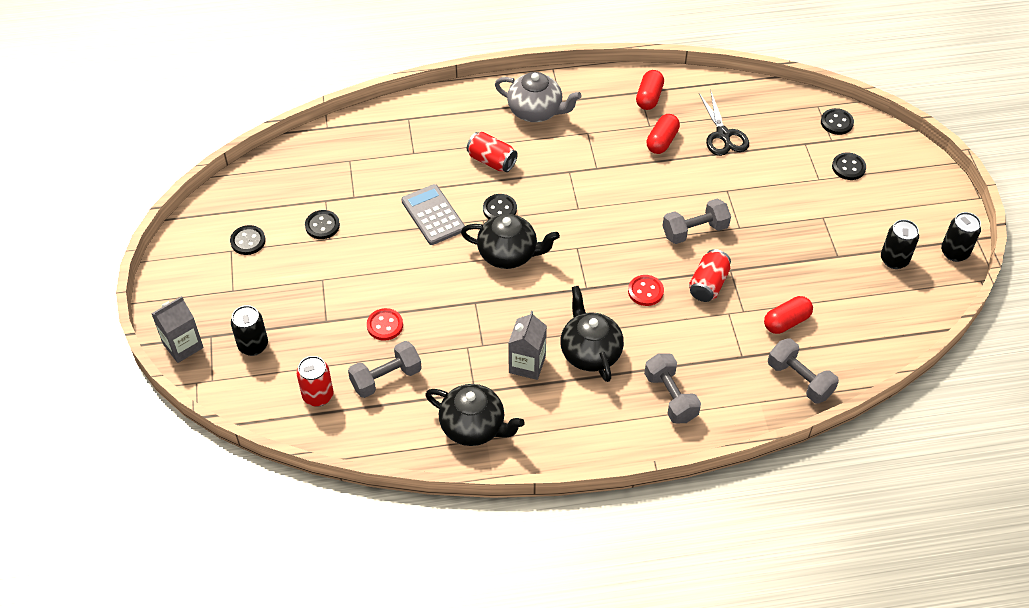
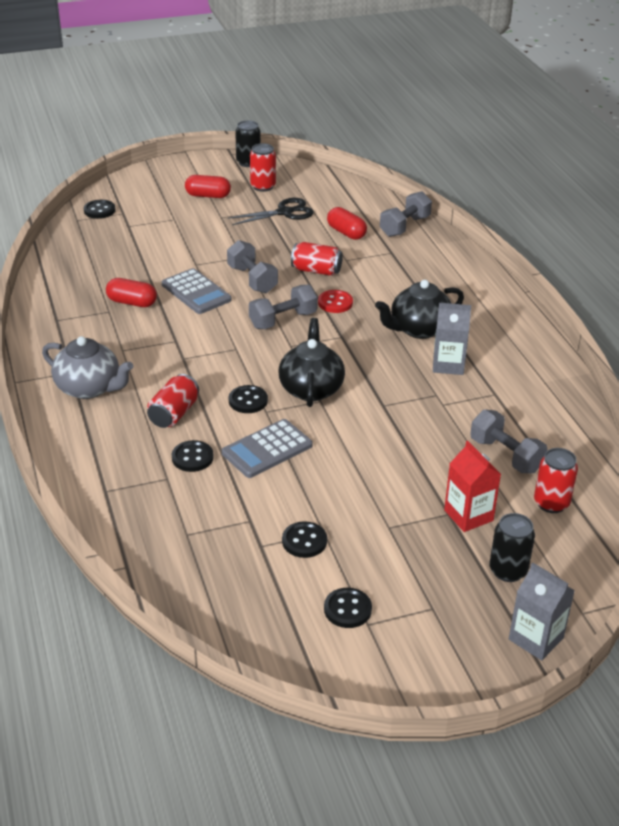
camera: 100 degrees left, 15 degrees down
(320, 334) = (468, 515): none -> red carton
(385, 325) = (437, 466): red button -> none
(473, 427) = (535, 390): black teapot -> none
(536, 111) = (89, 388): grey teapot -> grey teapot turned 105 degrees clockwise
(649, 97) = (65, 313): red capsule -> red capsule (208, 196)
(670, 397) = (450, 285): grey dumbbell -> grey dumbbell (283, 320)
(675, 187) = (196, 292): none -> grey calculator
(723, 135) = (120, 268): black scissors -> black scissors (285, 212)
(848, 167) = (157, 205): black button -> black button (192, 457)
(894, 260) = (263, 186): black can -> red can

